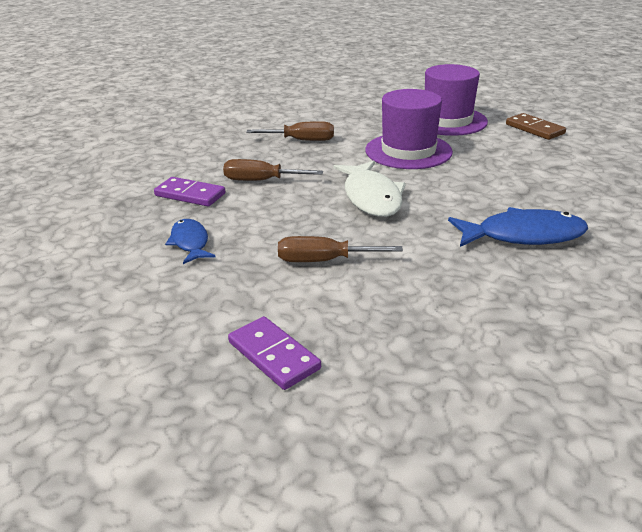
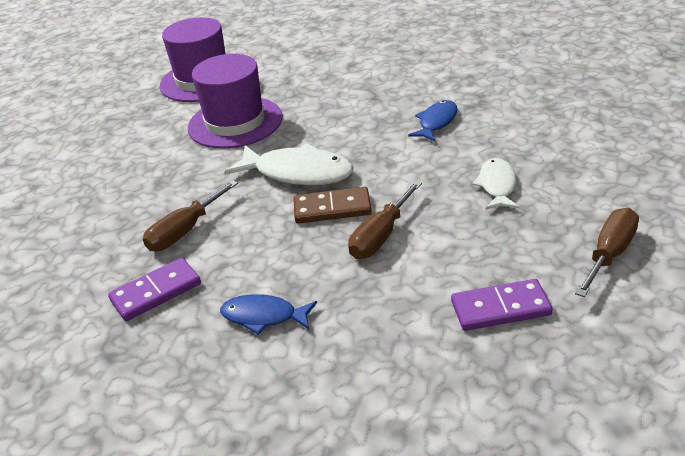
camera: 55 degrees left, 5 degrees up
(302, 140) = (127, 177): brown screwdriver -> brown screwdriver (609, 254)
(459, 300) = (497, 185): none -> white fish
(523, 235) = (436, 122): blue fish -> blue fish, size x0.60
(534, 129) = (277, 47): brown domino -> brown domino (332, 208)

